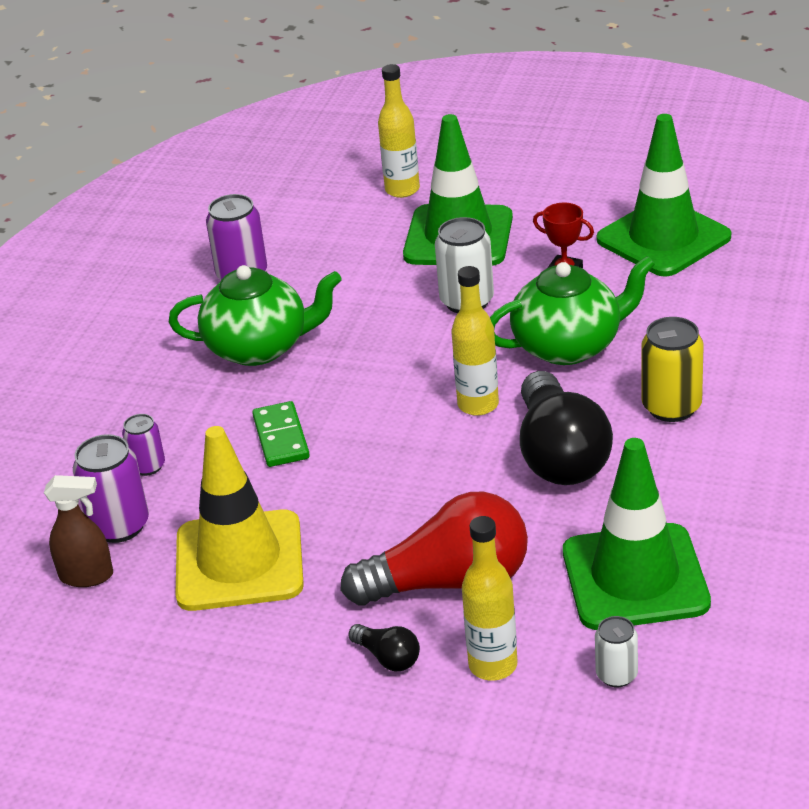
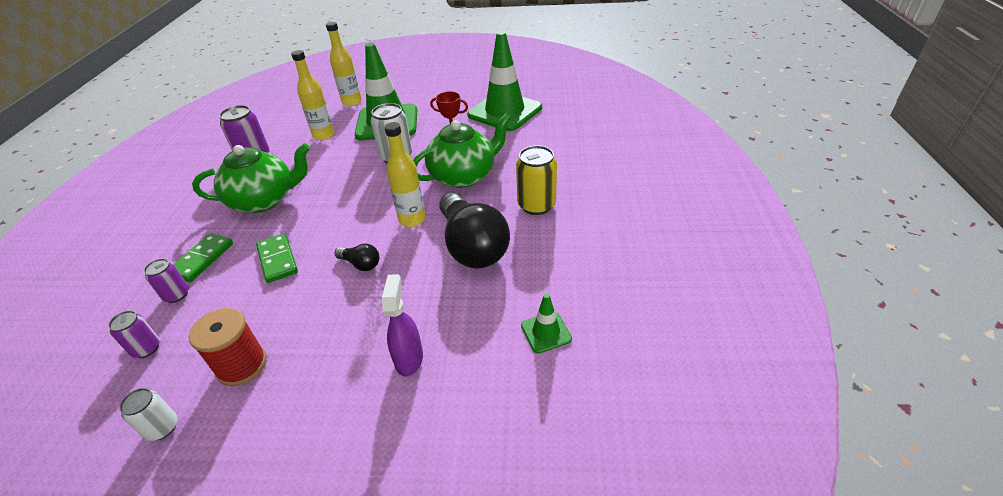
camera: 15 degrees left, 5 degrees up
(87, 576) = (111, 400): brown spray bottle -> none
(119, 526) = (146, 348): purple can -> purple can, size x0.60
(177, 424) = (202, 259): none -> green domino
(239, 561) = (242, 365): yellow traffic cone -> red spool
(388, 658) = (366, 439): black light bulb -> black light bulb (361, 264)
(449, 582) = (409, 358): red light bulb -> purple spray bottle
(493, 665) = (454, 432): yellow bottle -> yellow bottle (324, 135)
(616, 675) = (554, 424): white can -> white can (162, 428)
(635, 577) = (546, 332): green traffic cone -> green traffic cone, size x0.43

